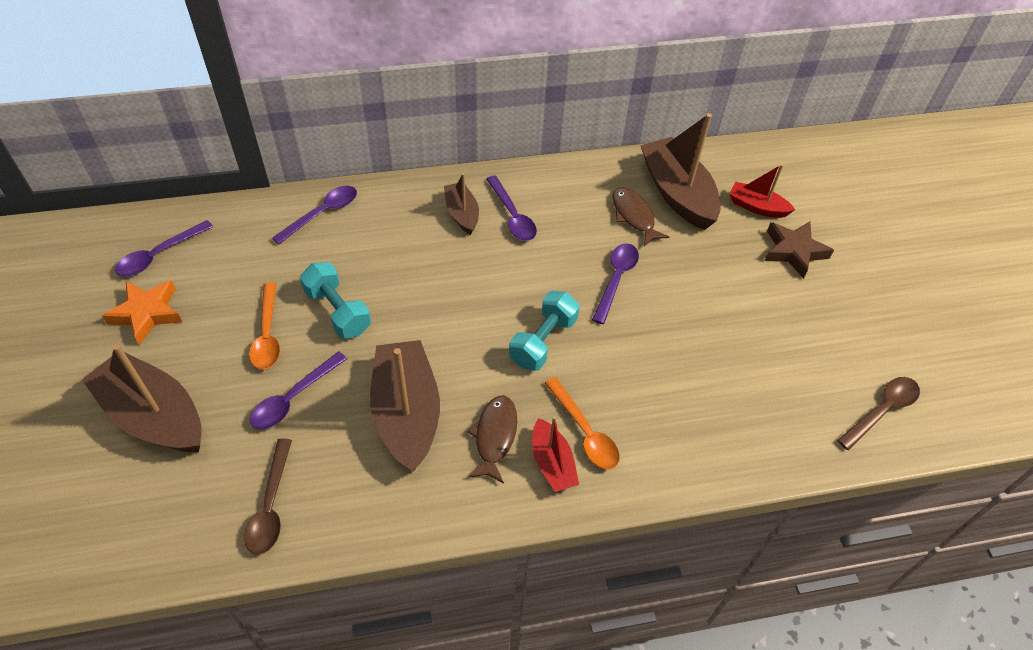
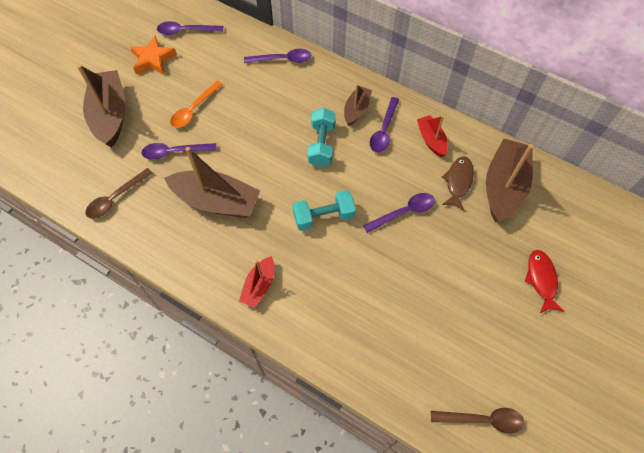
camera: 45 degrees right, 10 degrees up
(337, 311) = (237, 121): turquoise dumbbell -> turquoise dumbbell (321, 145)
(407, 413) = (216, 201): brown boat -> brown boat turned 75 degrees clockwise
(495, 436) = (245, 248): brown fish -> none
(584, 432) = (293, 283): orange spoon -> none
(757, 207) = (549, 233): red boat -> red boat (431, 140)
(794, 251) = (541, 279): brown star -> red fish

